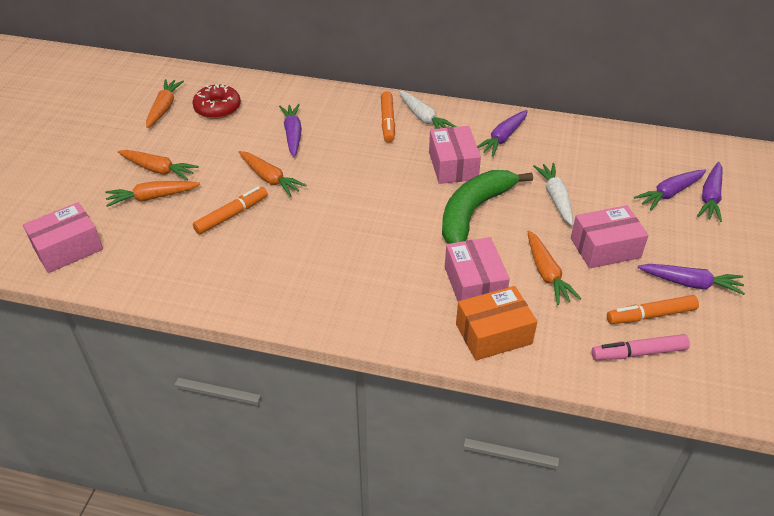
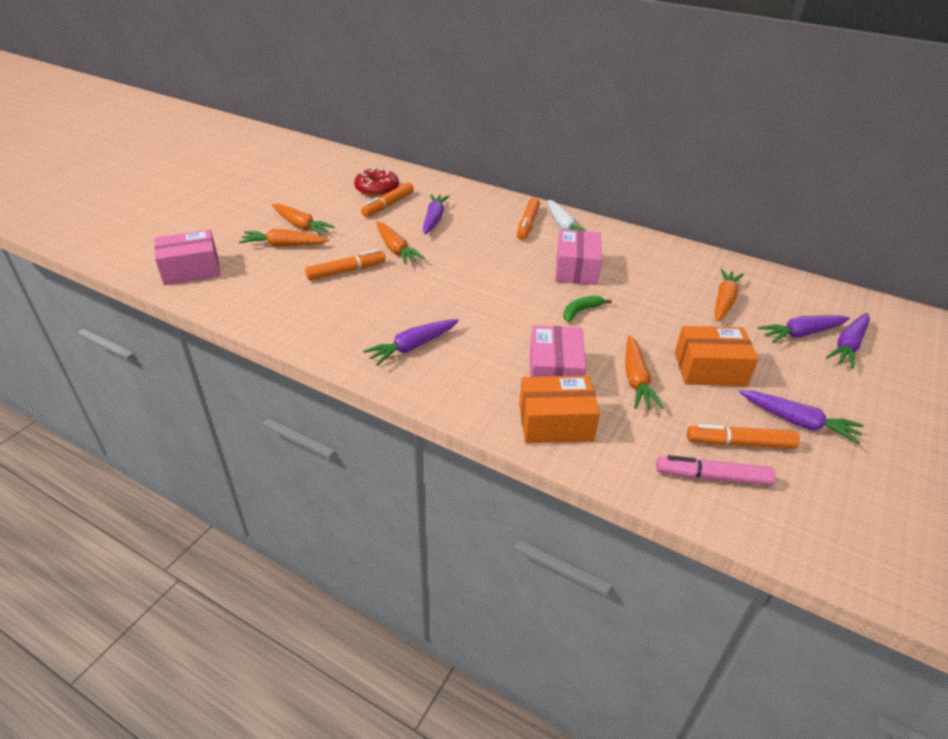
camera: 15 degrees right, 5 degrees down
(164, 108) = (331, 182): orange carrot -> orange carrot (724, 301)
(238, 126) = (388, 205): none -> orange marker
(474, 212) = (581, 311): green banana -> green banana, size x0.43
(503, 138) = (637, 255): purple carrot -> purple carrot (412, 347)
(555, 198) = (672, 315): white carrot -> none
(605, 248) = (710, 369): pink box -> orange box

